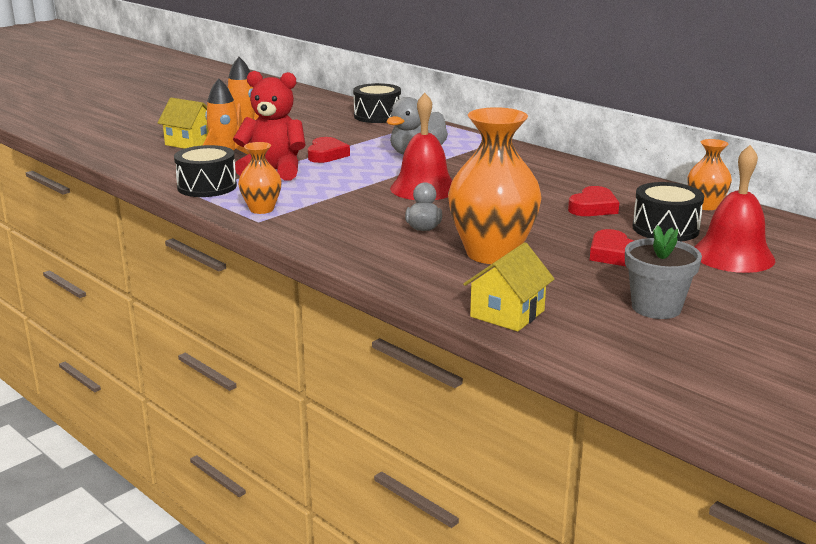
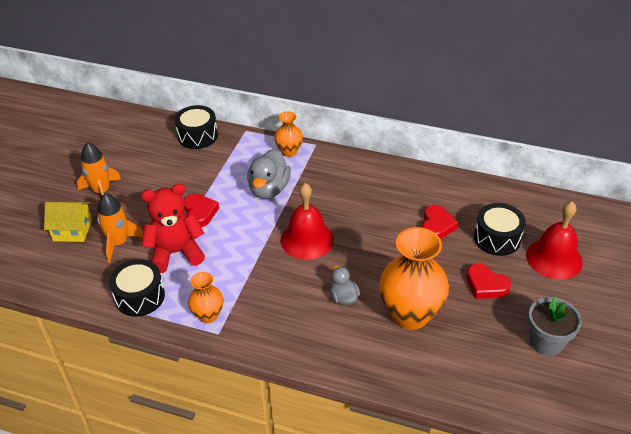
camera: 25 degrees left, 20 degrees up
(507, 314) = (466, 388): yellow house -> none
(705, 206) = (504, 198): orange vase -> orange vase (289, 151)

